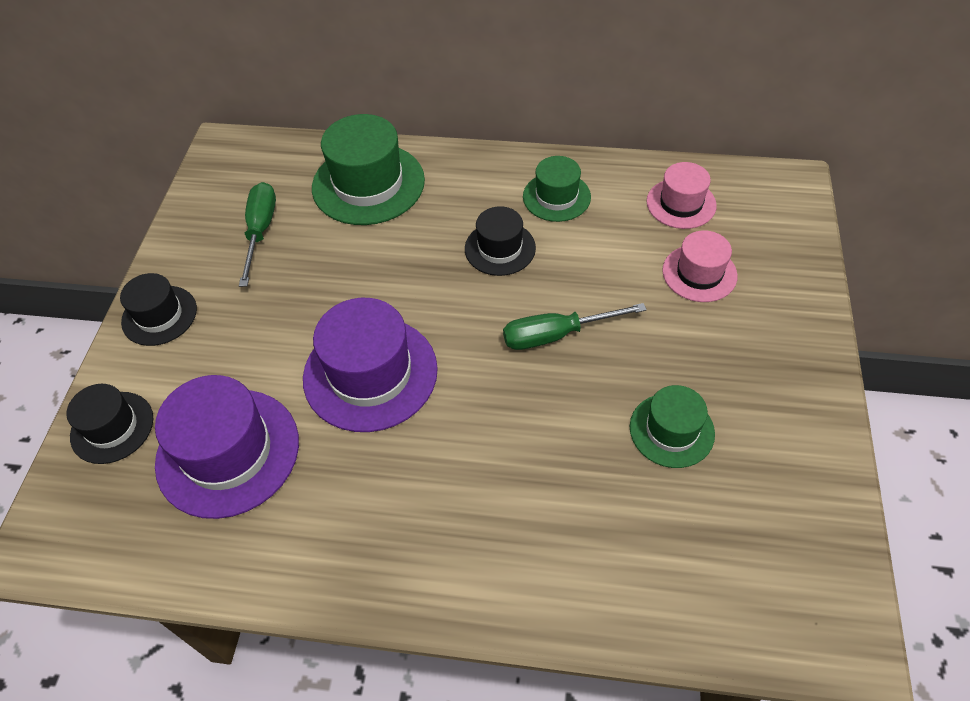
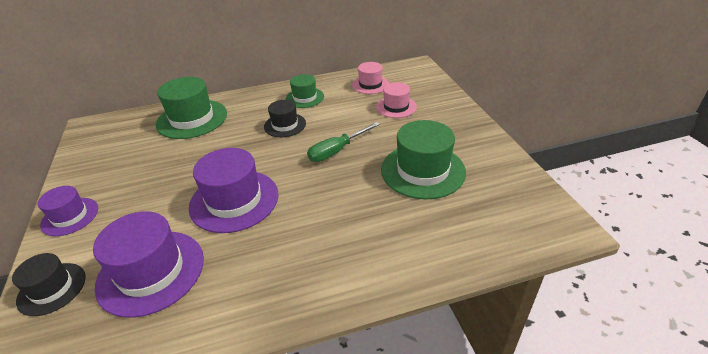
camera: 25 degrees left, 15 degrees down
(159, 315) = (70, 216): black hat -> purple hat
(260, 231) = (129, 156): green screwdriver -> none
(671, 430) = (422, 170): green hat -> green hat, size x1.70

